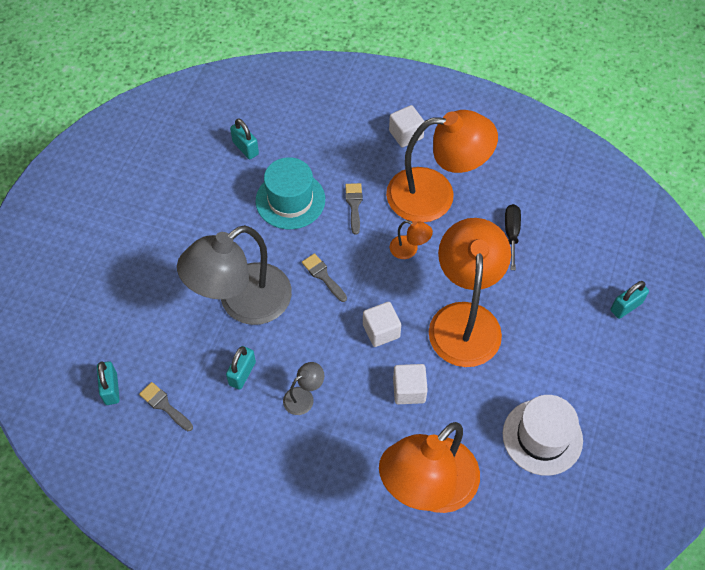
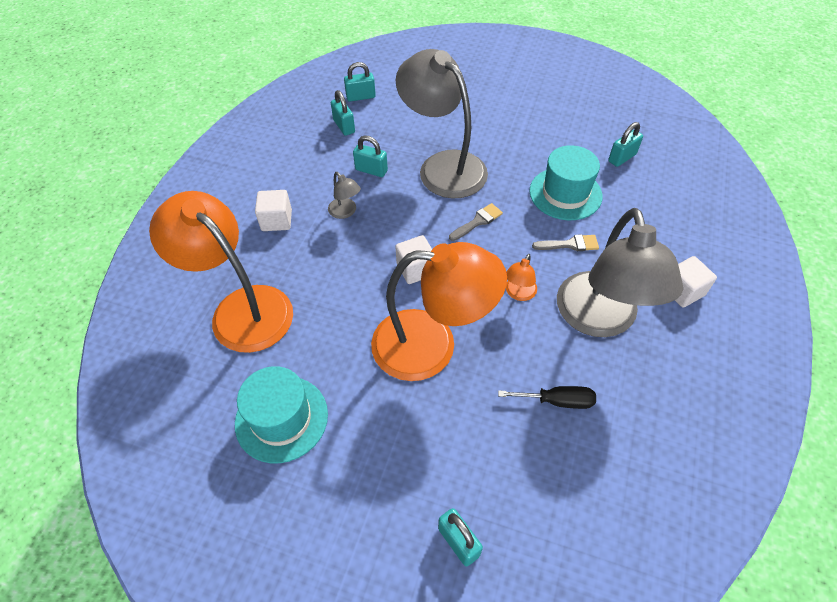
camera: 90 degrees right, 5 degrees down
(164, 405) = (344, 126): grey brush -> turquoise padlock
(409, 390) = (347, 293): white cube -> white cube (277, 220)
(435, 195) = (600, 319): orange lamp -> grey lamp
(542, 437) = (281, 418): white hat -> turquoise hat

